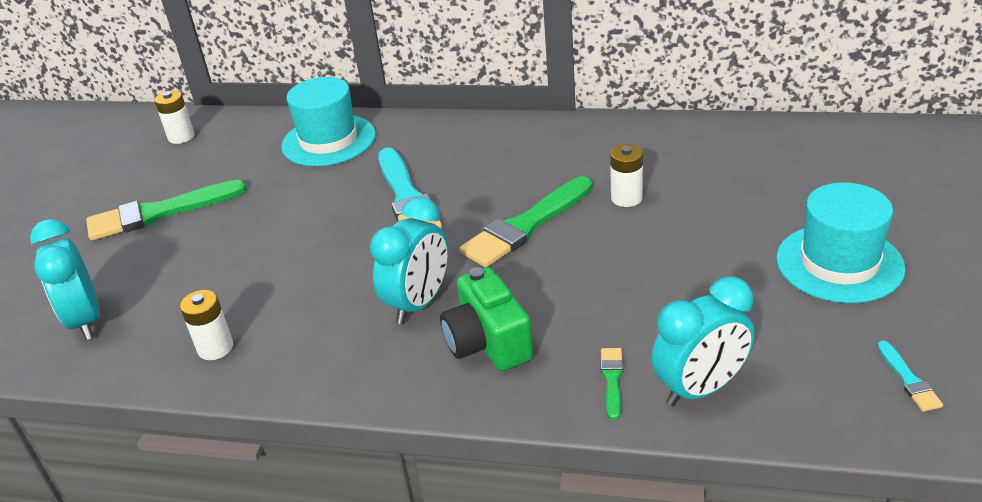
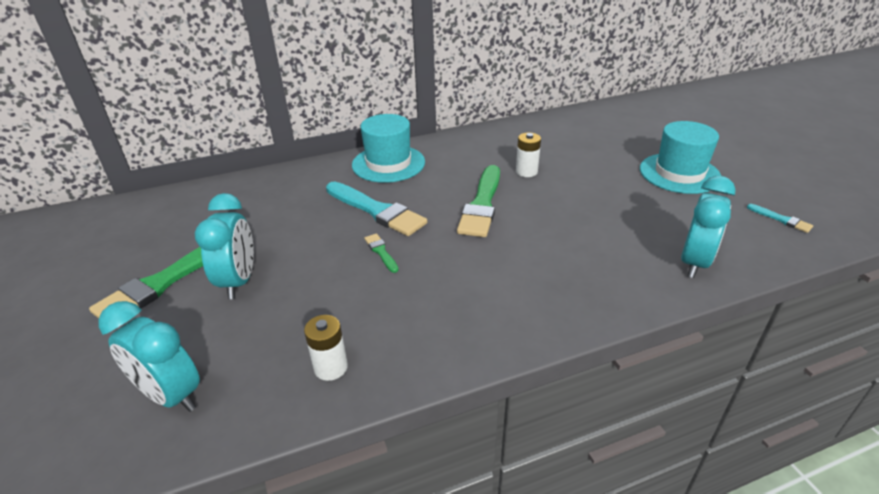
camera: 35 degrees left, 0 degrees up
(181, 137) = (126, 220): white battery -> none
(328, 140) = (271, 190): turquoise hat -> turquoise hat (388, 163)
(419, 303) = (464, 275): turquoise clock -> turquoise clock (239, 281)
(487, 343) = (540, 283): green camera -> none
(612, 379) = (641, 276): green brush -> green brush (381, 252)

